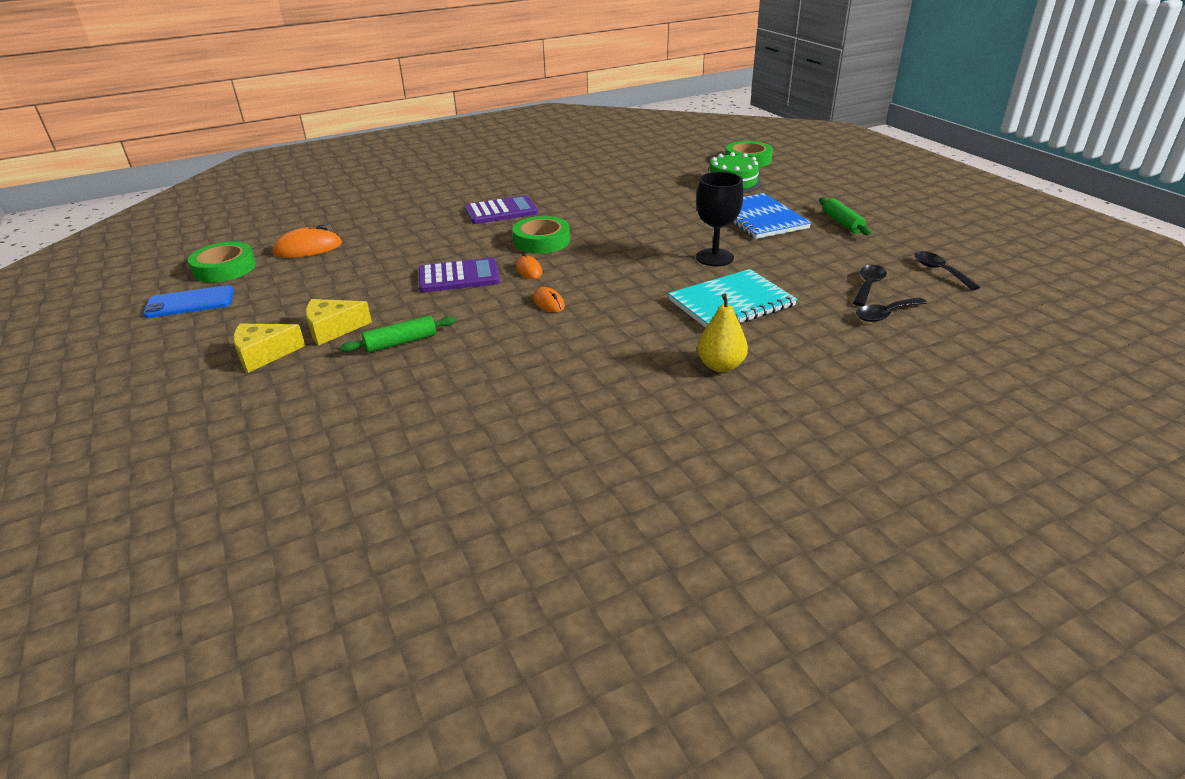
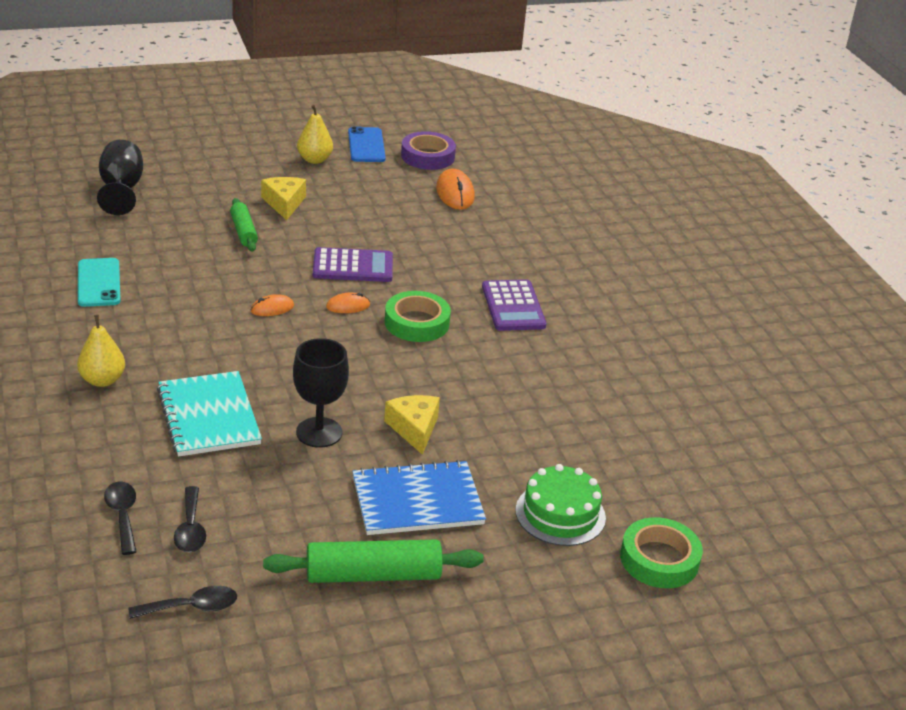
camera: 95 degrees right, 0 degrees up
(222, 327) = (314, 160): none -> yellow pear
(224, 268) = (427, 156): green tape -> purple tape
(264, 354) = (260, 176): yellow cheese -> yellow cheese (414, 429)
(298, 453) = (121, 190): none -> black goblet
(459, 276) = (353, 266): purple calculator -> purple calculator turned 90 degrees counterclockwise
(542, 413) = (99, 283): none -> turquoise phone
(842, 223) = (373, 575): green rolling pin -> green rolling pin, size x1.63
(868, 285) = (190, 529): black spoon -> black spoon turned 45 degrees clockwise

